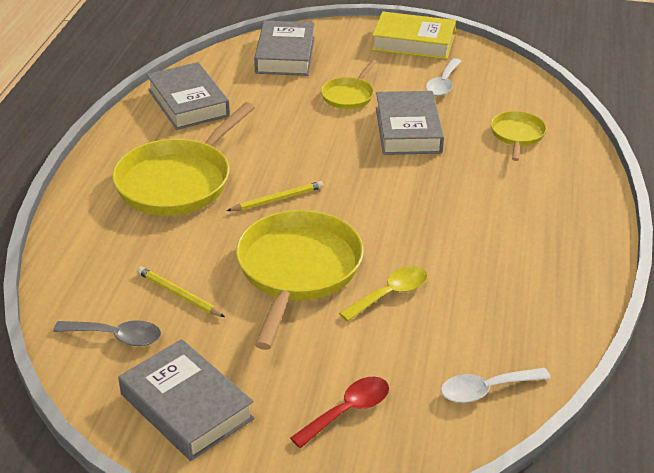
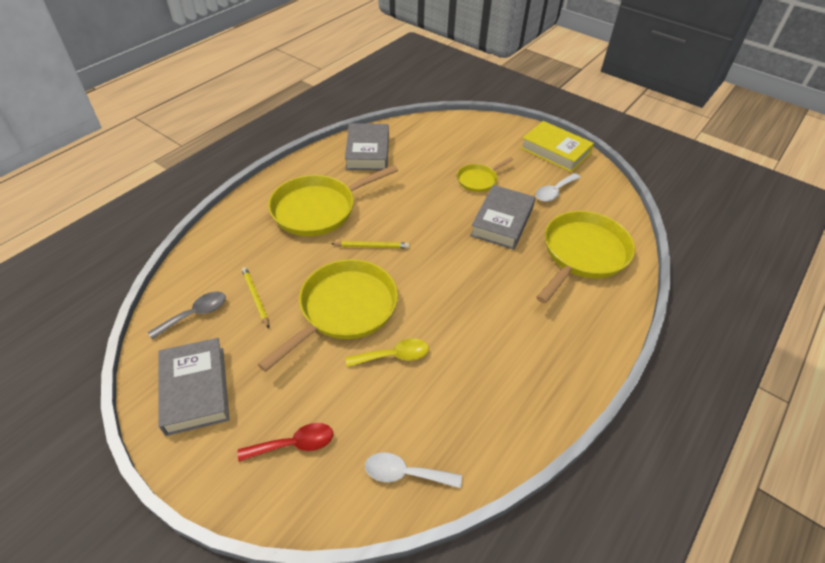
camera: 25 degrees right, 10 degrees up
(116, 336) = (195, 314): grey spoon -> grey spoon turned 75 degrees counterclockwise
(285, 55) = (457, 134): grey book -> none
(517, 135) = (583, 254): yellow pan -> yellow pan, size x1.95

